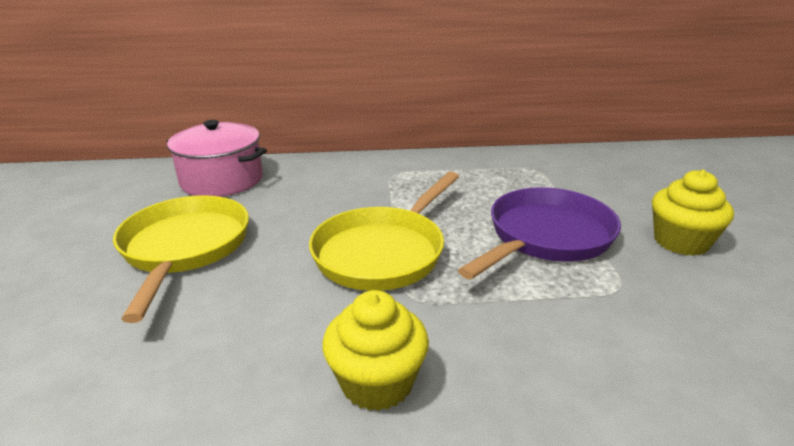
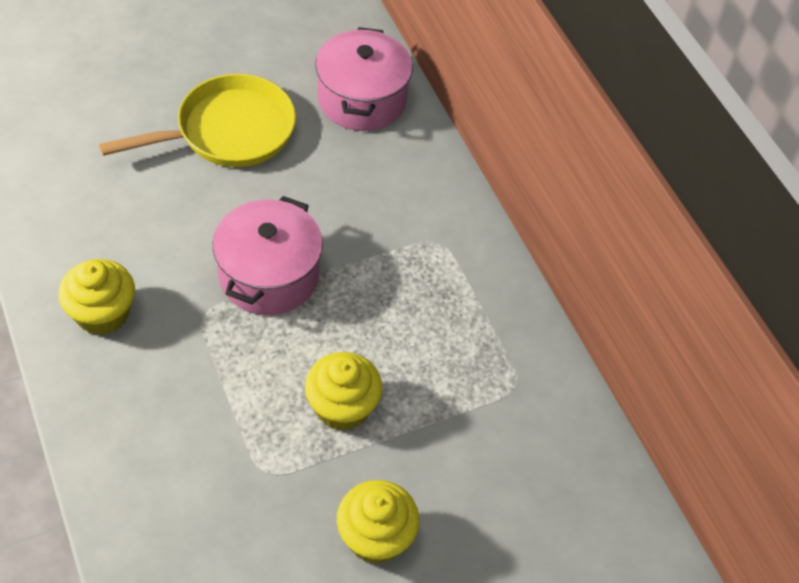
camera: 65 degrees right, 25 degrees up
(383, 252) = (269, 275): yellow pan -> pink pot
(546, 237) = (342, 407): purple pan -> yellow cupcake

